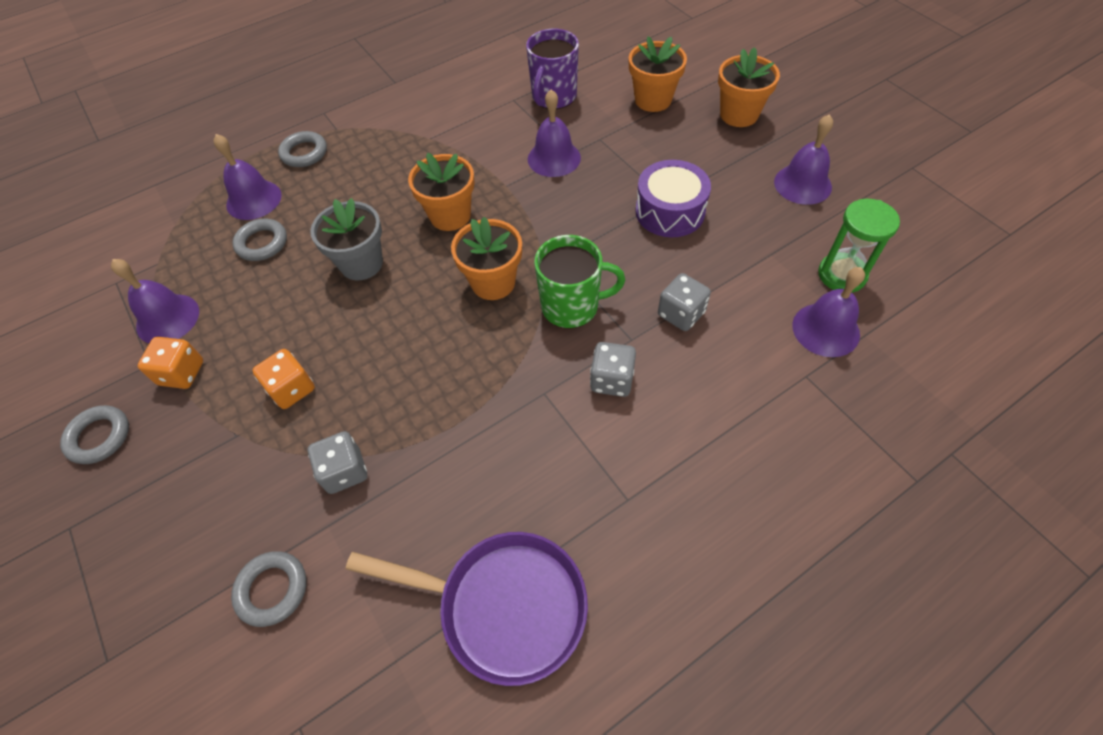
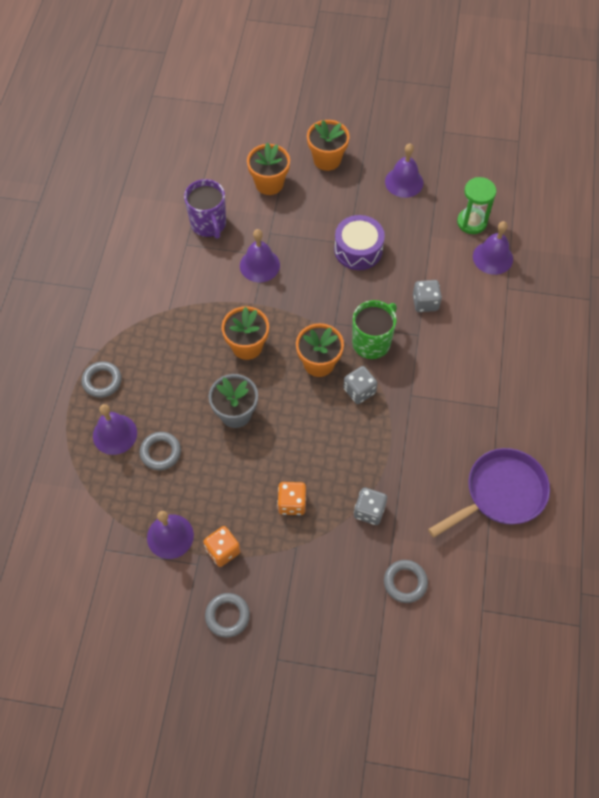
camera: 50 degrees left, 5 degrees up
(612, 380) = (432, 362): grey dice -> grey dice (359, 391)

